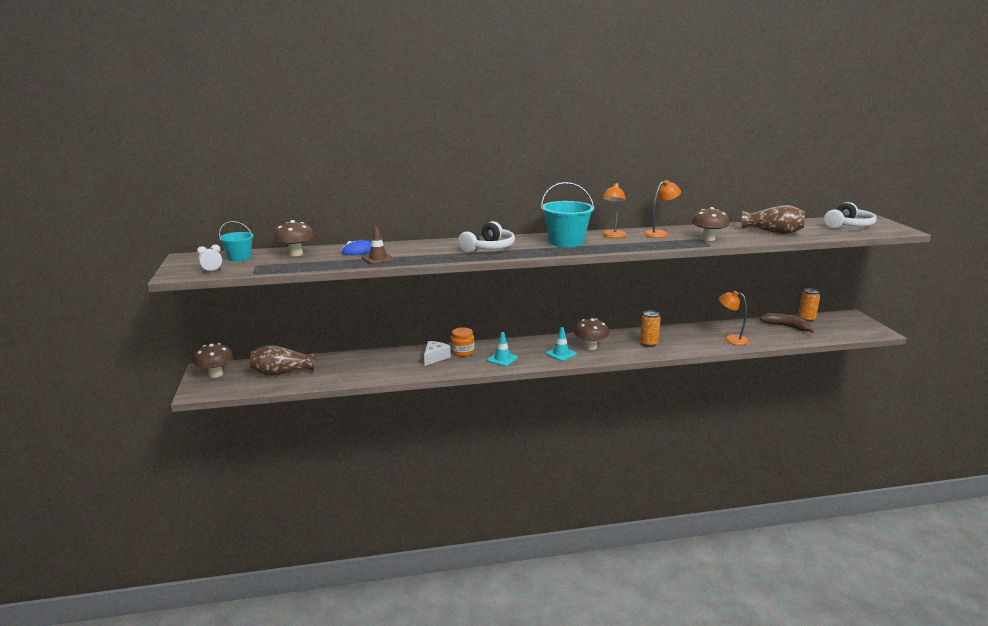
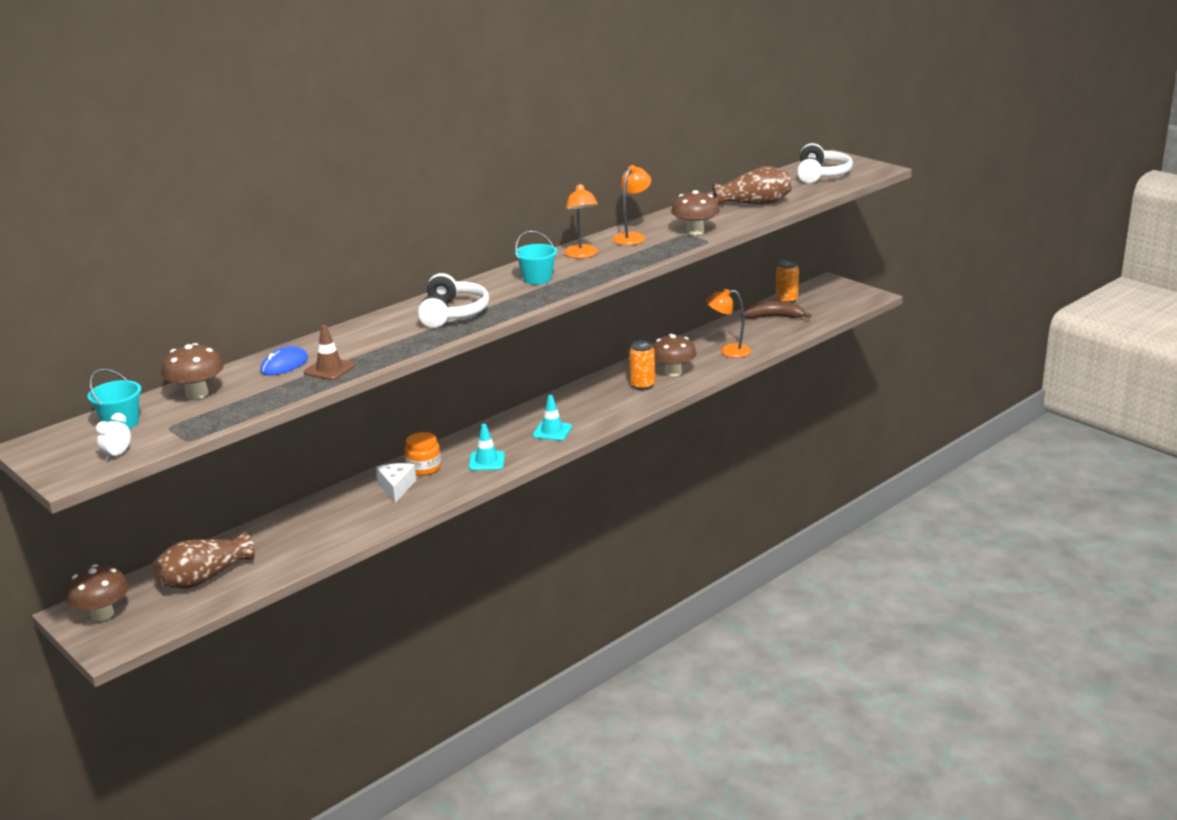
camera: 30 degrees left, 5 degrees up
(566, 242) = (537, 279): turquoise bucket -> turquoise bucket, size x0.59
(590, 347) = (578, 411): brown mushroom -> brown mushroom (673, 372)

